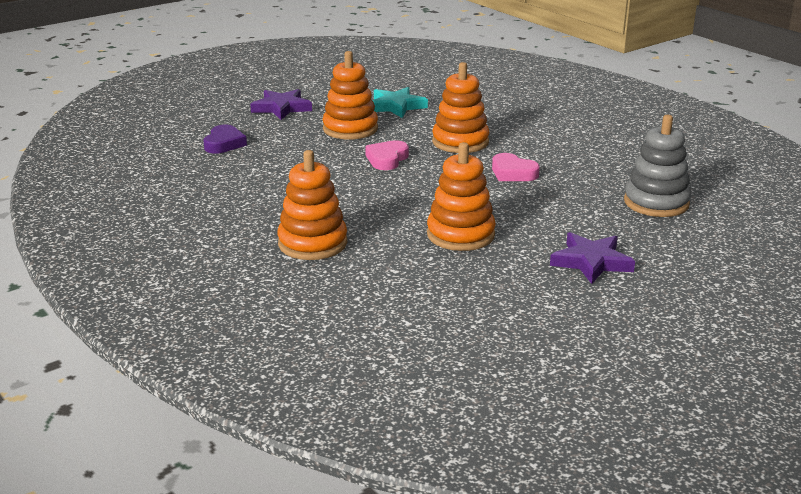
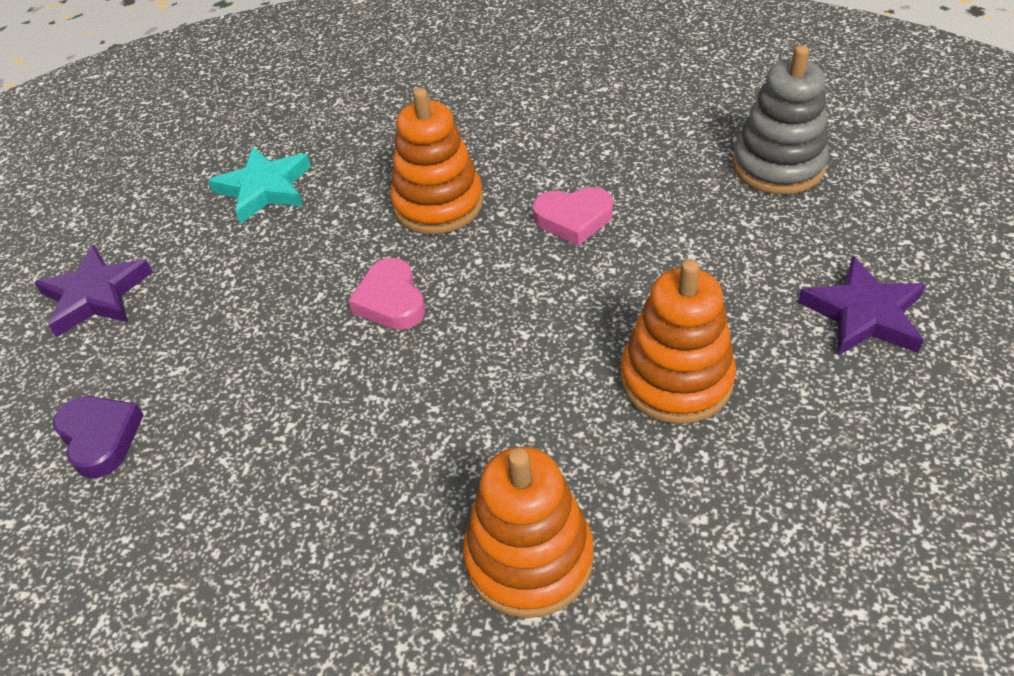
camera: 40 degrees left, 20 degrees up
(350, 129) = (260, 273): orange stacking toy -> none

